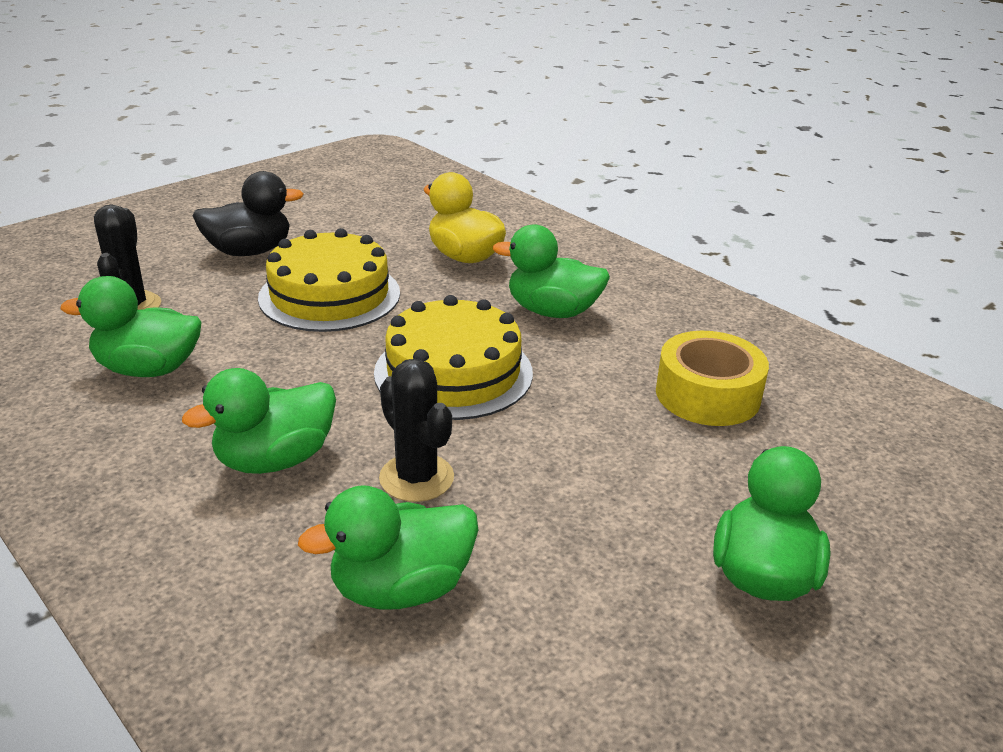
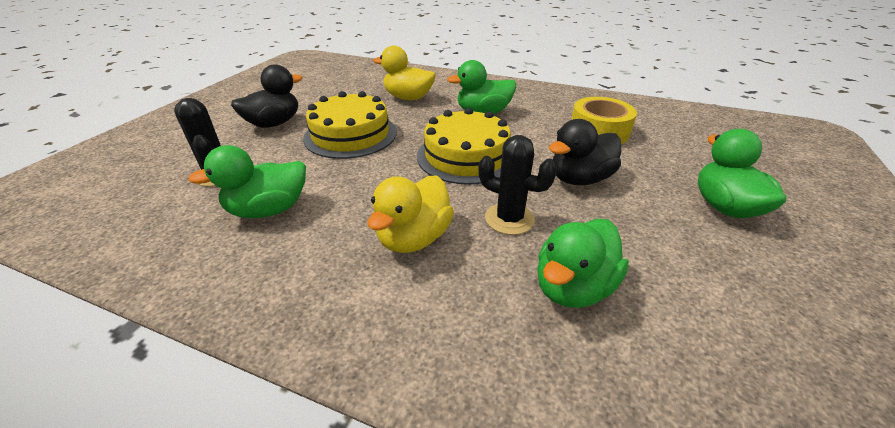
camera: 25 degrees left, 5 degrees up
(275, 459) = (414, 238): green duck -> yellow duck
(580, 458) = (579, 179): none -> black duck

